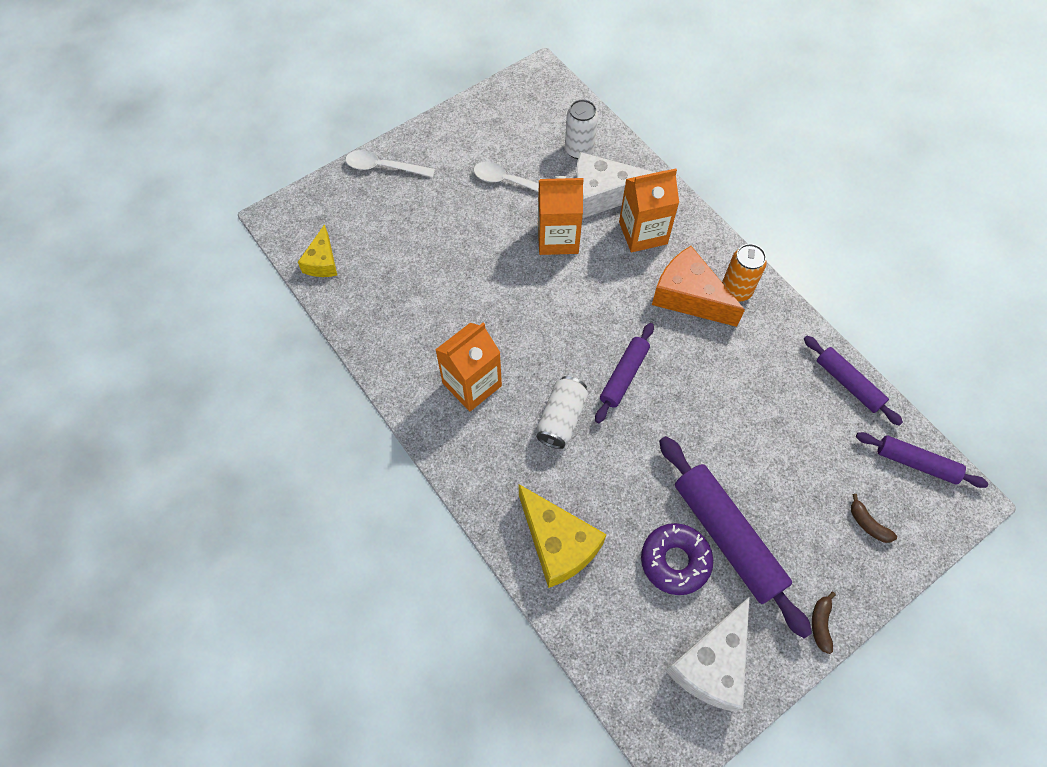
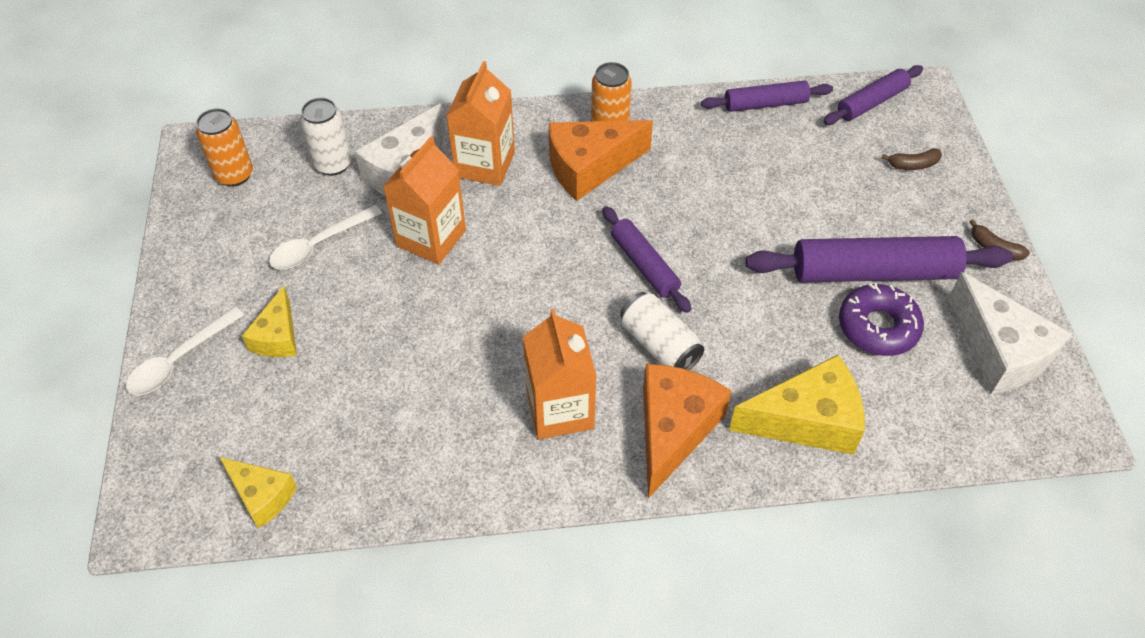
camera: 60 degrees left, 10 degrees down
(430, 203) = (278, 336): none -> yellow cheese
(497, 460) = (673, 430): none -> orange cheese
(532, 106) = (234, 175): none -> orange can

